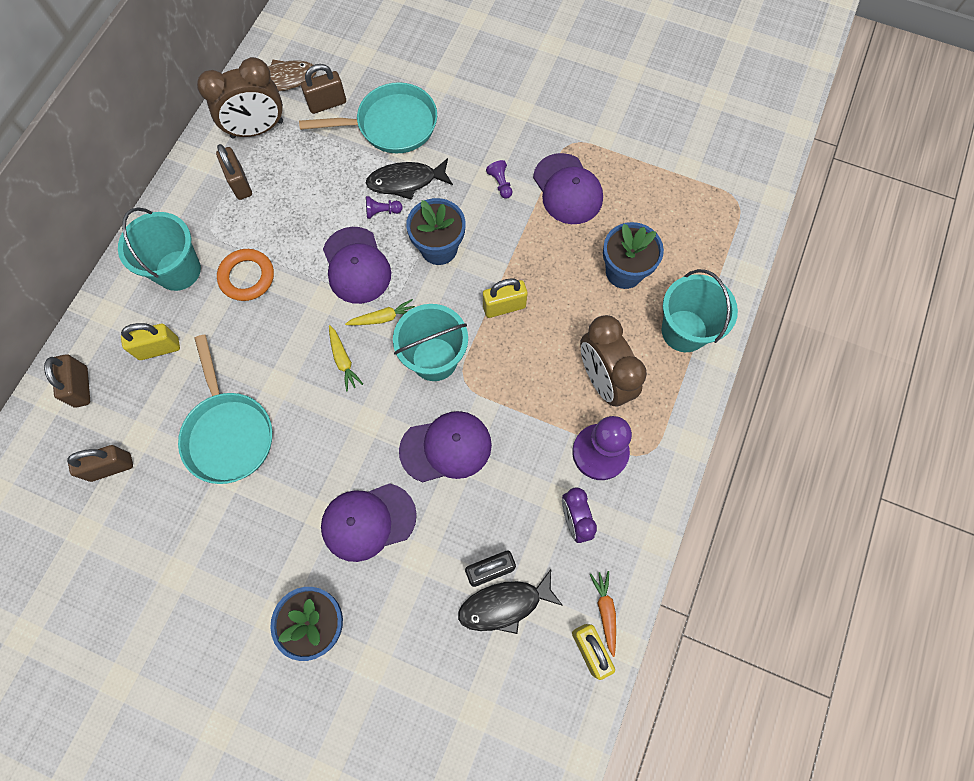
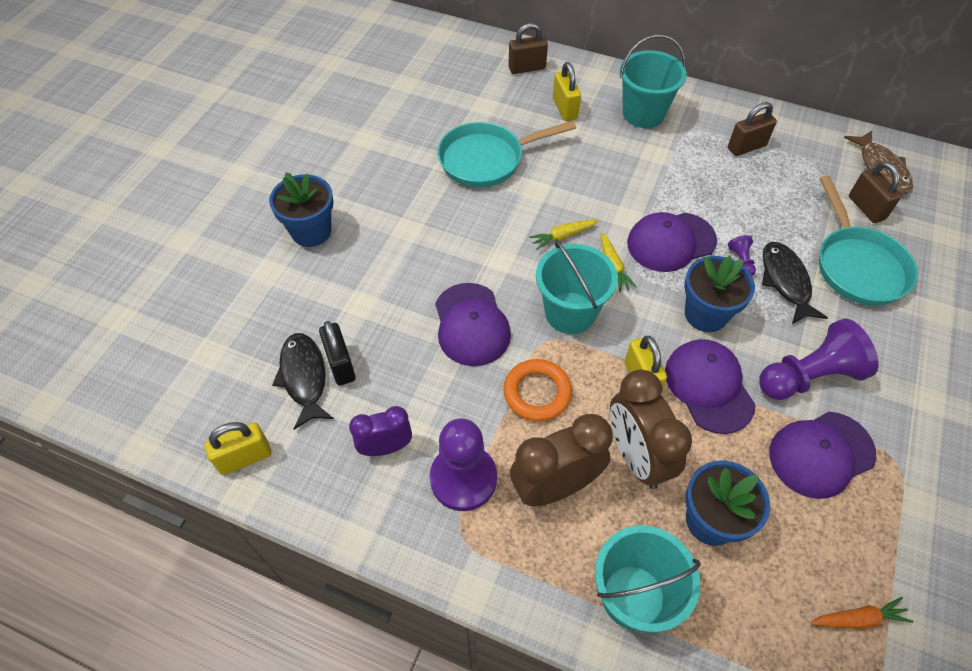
camera: 90 degrees right, 15 degrees down
(111, 467) = (457, 92): brown padlock -> none
(247, 277) = (644, 160): orange ring -> orange ring (537, 393)
(257, 129) = (813, 155): brown clock -> brown clock (636, 456)
(368, 521) = (399, 263): purple cap -> purple cap (708, 387)
(500, 184) = (808, 376): purple pawn -> purple pawn, size x2.34
(605, 611) = (282, 476): orange carrot -> orange carrot (858, 618)

